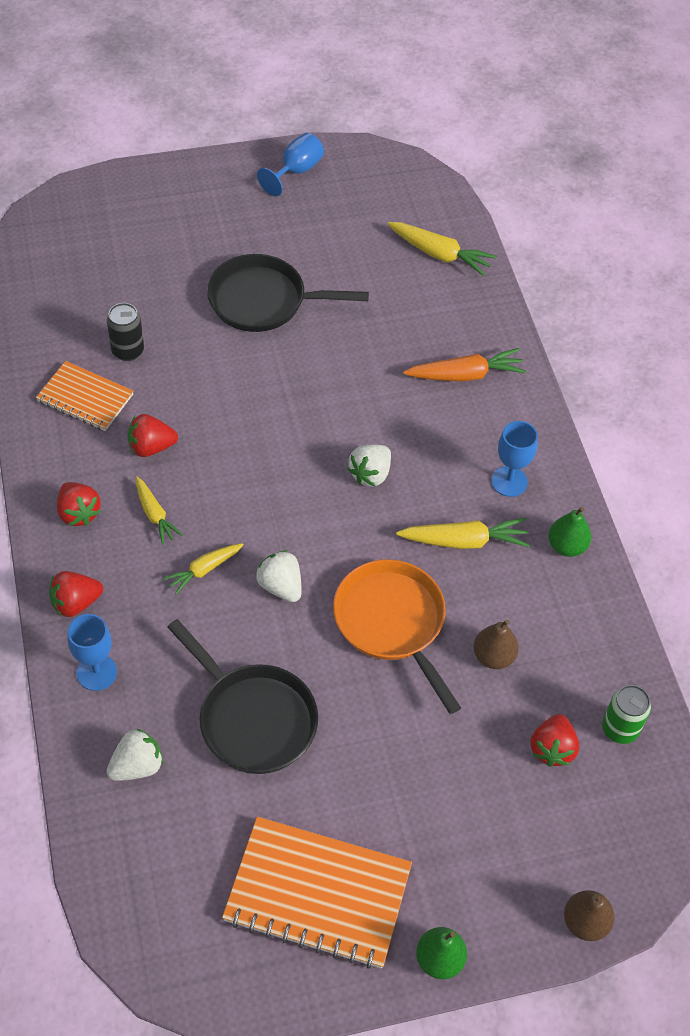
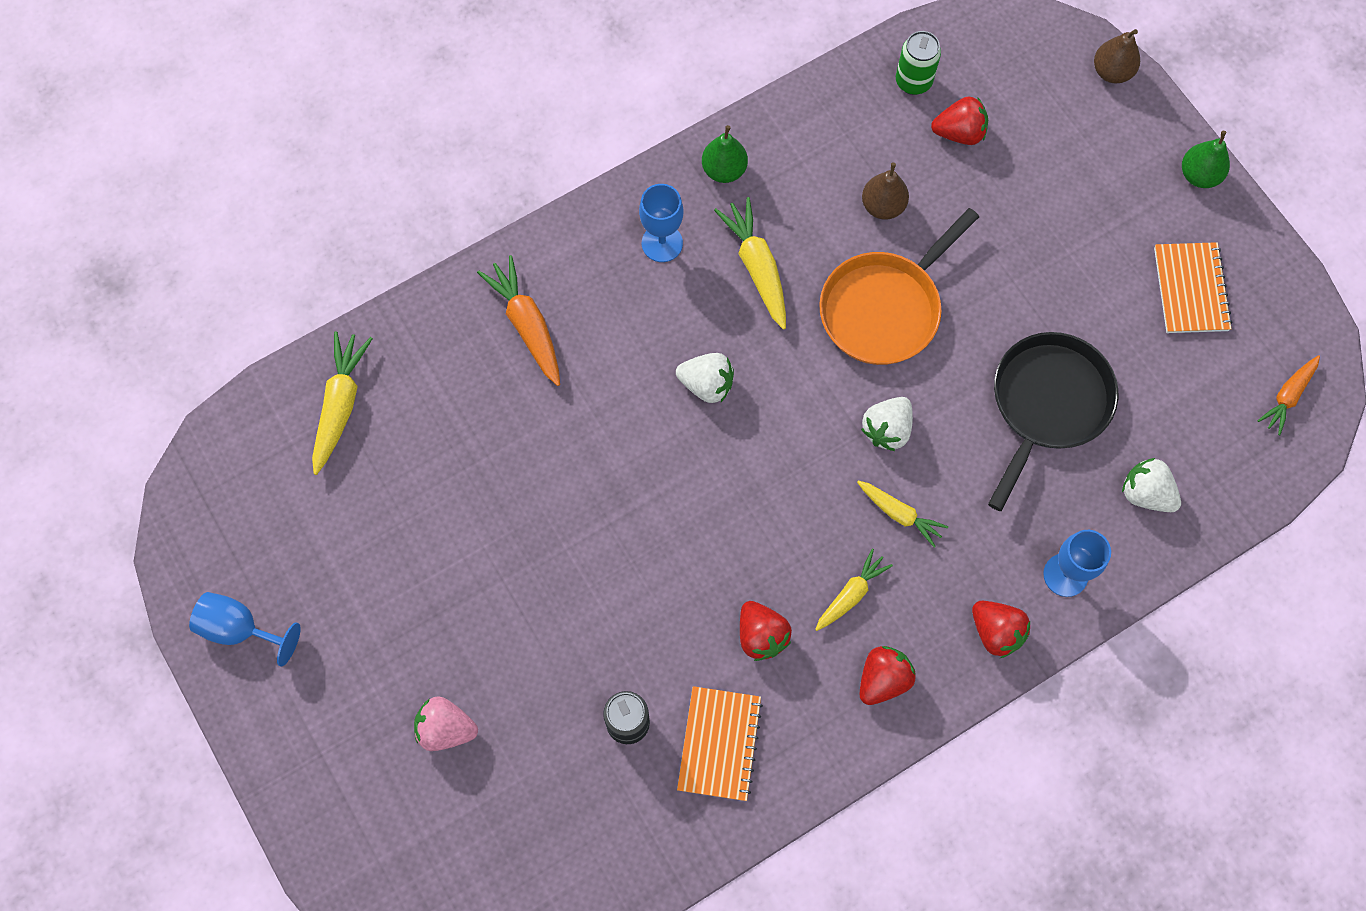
camera: 105 degrees left, 15 degrees up
(173, 937) = (1287, 396): none -> orange carrot
(176, 255) = (446, 729): none -> pink strawberry
(263, 300) = (488, 589): black pan -> none
(317, 894) = (1190, 289): orange notebook -> orange notebook, size x0.60

